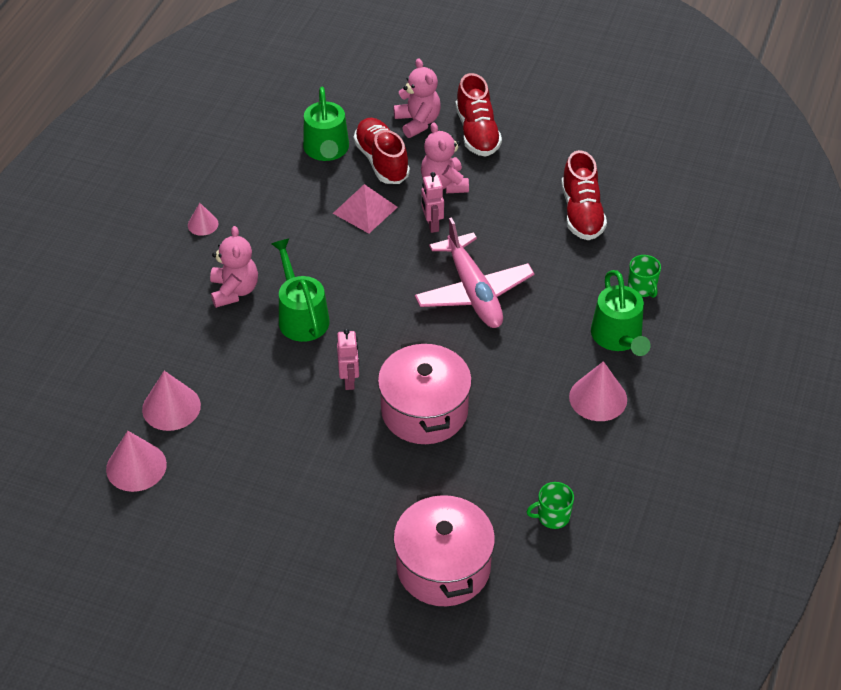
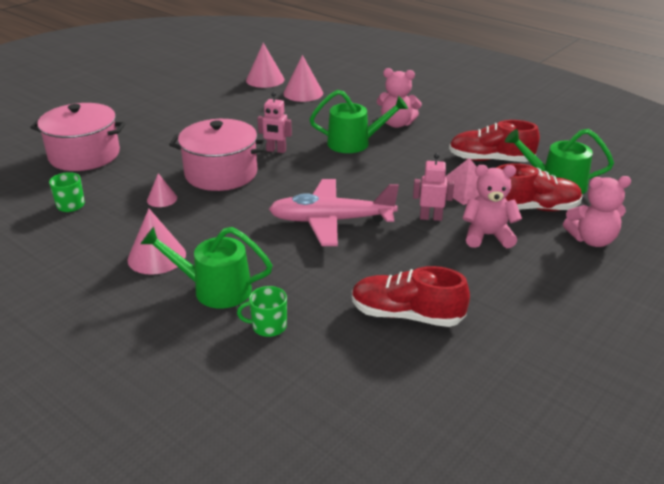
camera: 110 degrees right, 15 degrees down
(203, 224) = (476, 122): pink cone -> pink cone (162, 199)
(477, 133) = (567, 274): red shoe -> red shoe (490, 160)

